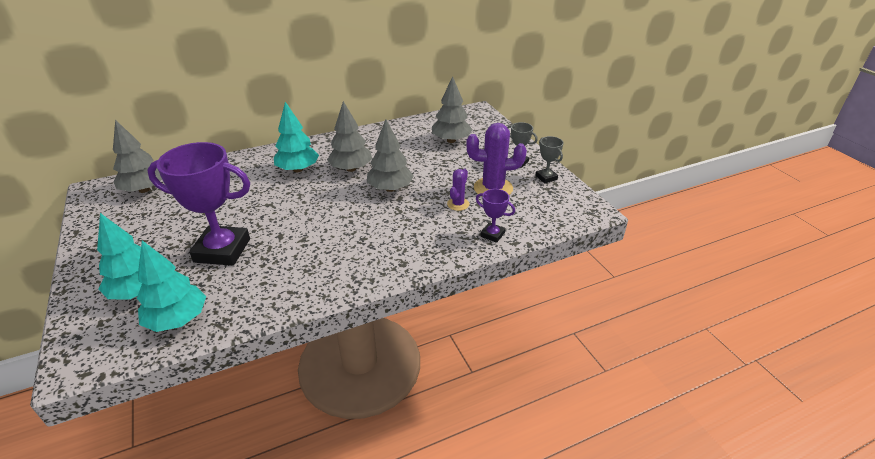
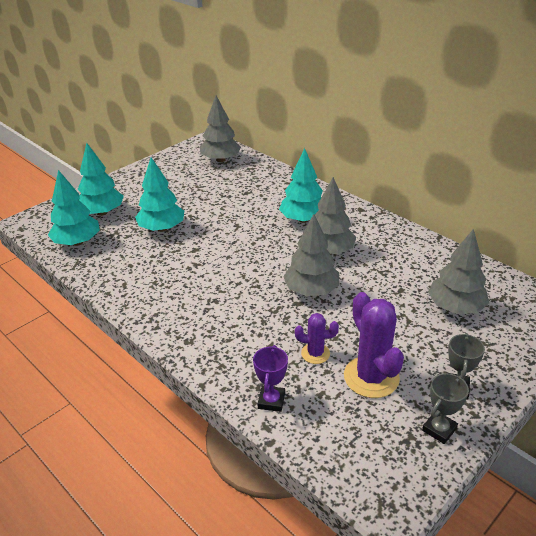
camera: 70 degrees right, 0 degrees up
(222, 250) = (162, 228): purple trophy -> turquoise tree

